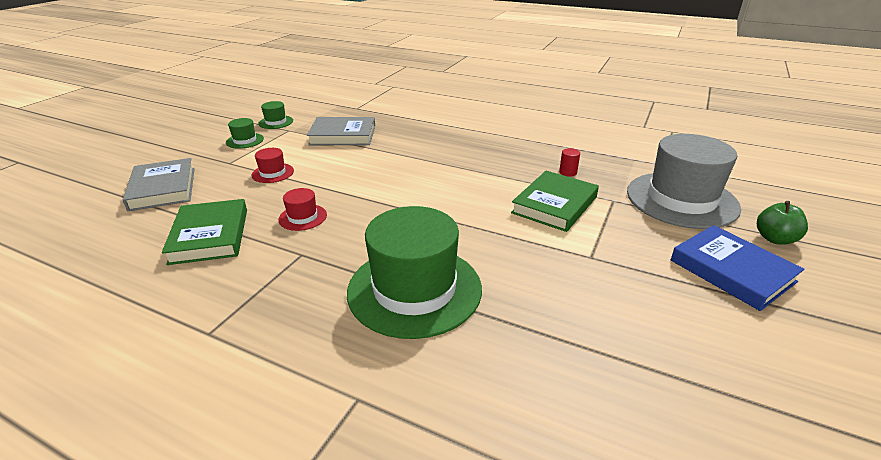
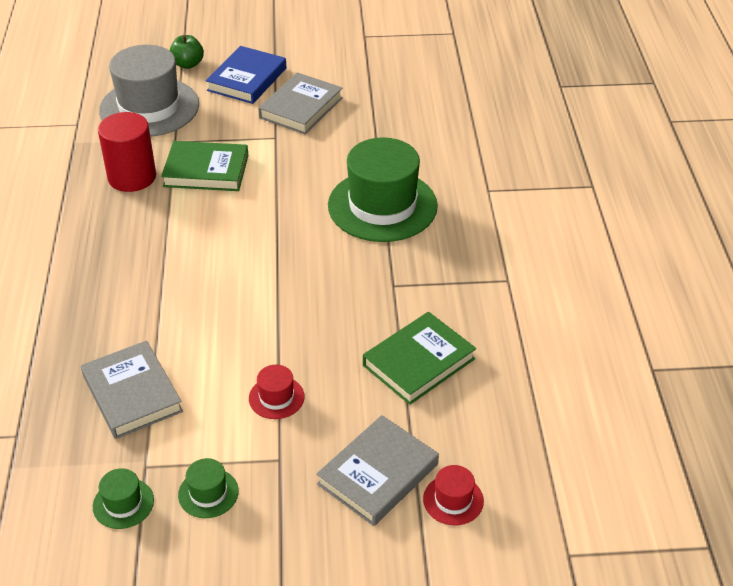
camera: 120 degrees left, 10 degrees up
(303, 217) = (342, 317): red hat -> red hat (453, 500)
(568, 172) = (132, 177): red cylinder -> red cylinder, size x2.48
(649, 293) = (301, 108): none -> grey book

